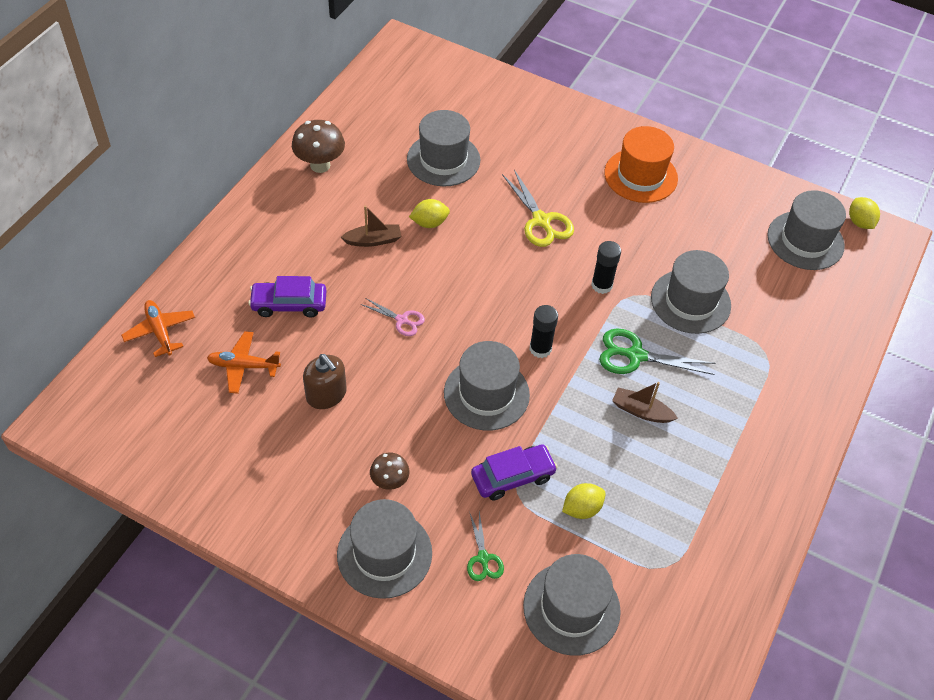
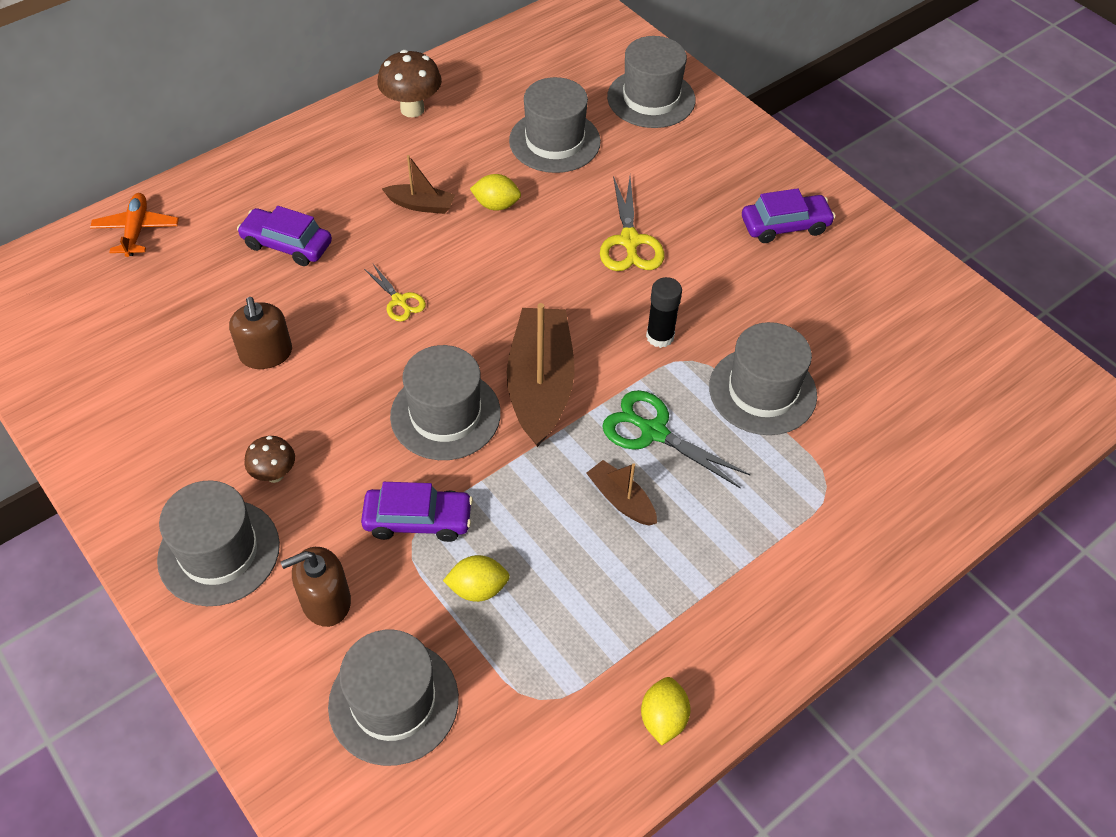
camera: 25 degrees right, 0 degrees up
(243, 366) = (198, 294): orange plane -> none
(402, 320) = (399, 301): pink scissors -> yellow scissors
(483, 558) = (326, 601): green scissors -> brown soap dispenser
(540, 349) = (540, 385): black glue stick -> brown boat
(640, 175) = (785, 226): orange hat -> purple car
(805, 240) = (961, 366): grey hat -> grey hat (651, 98)
(859, 222) = (1051, 367): yellow lemon -> yellow lemon (663, 718)

